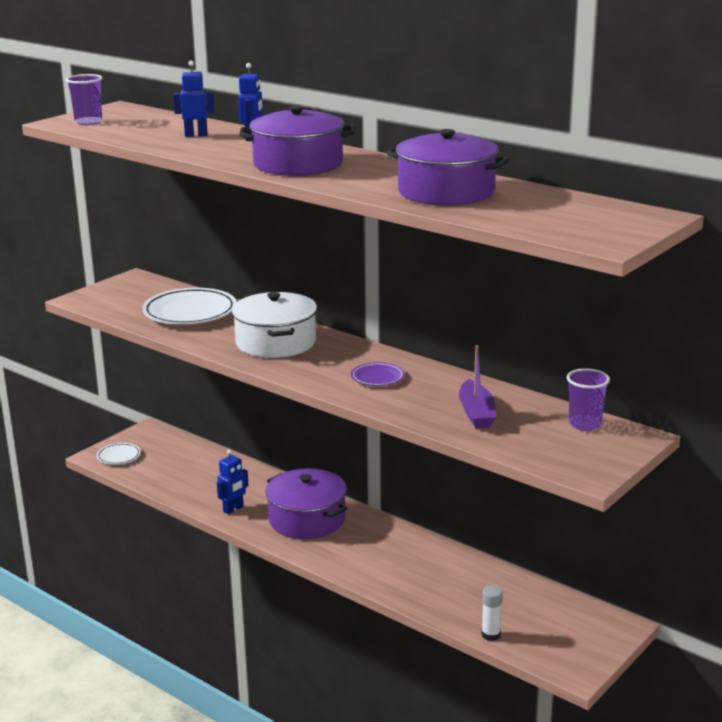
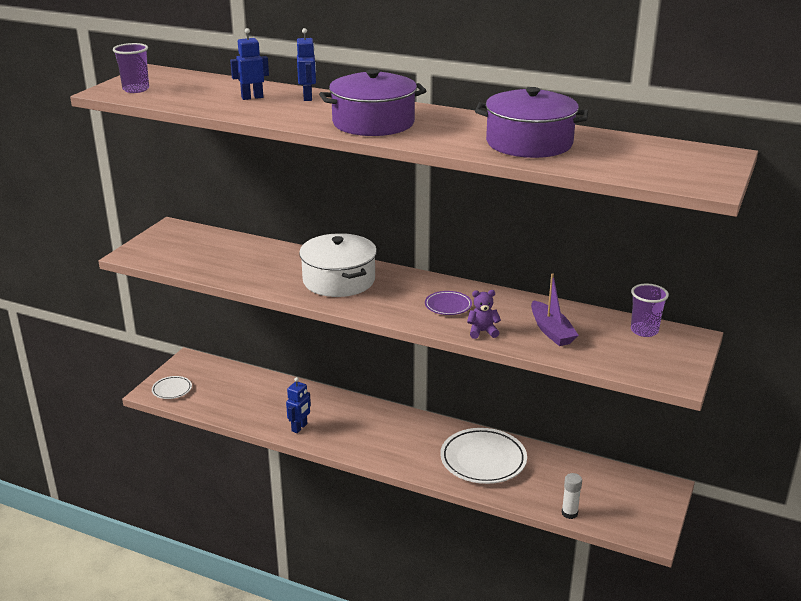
camera: 15 degrees left, 5 degrees up
(190, 312) = (243, 258): white plate -> white plate (483, 460)
(307, 519) = (368, 428): purple pot -> none
(399, 406) = (482, 332): none -> purple teddy bear

